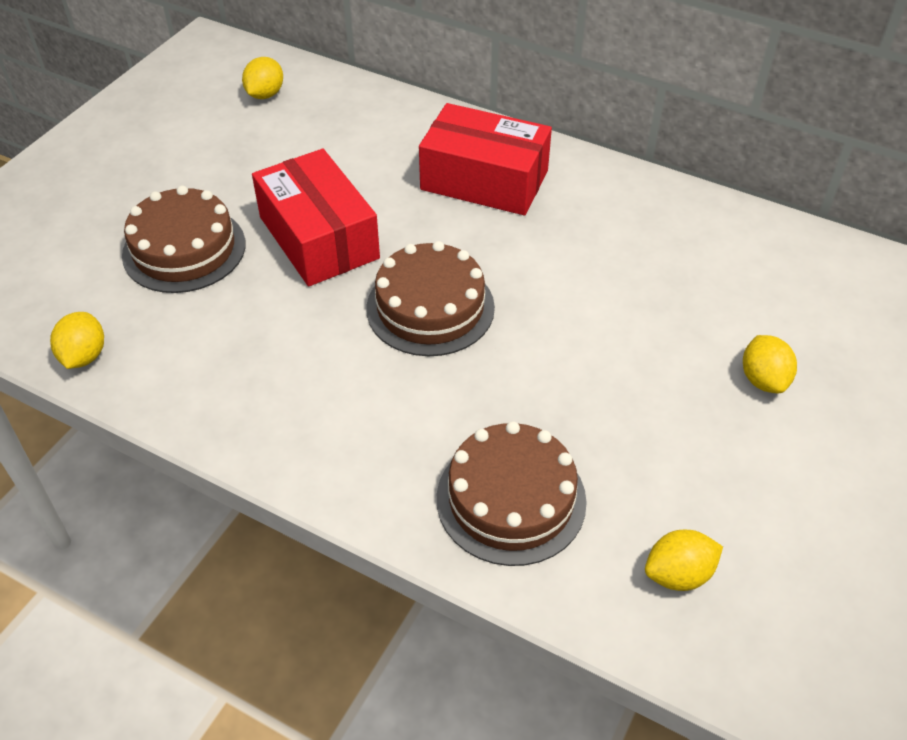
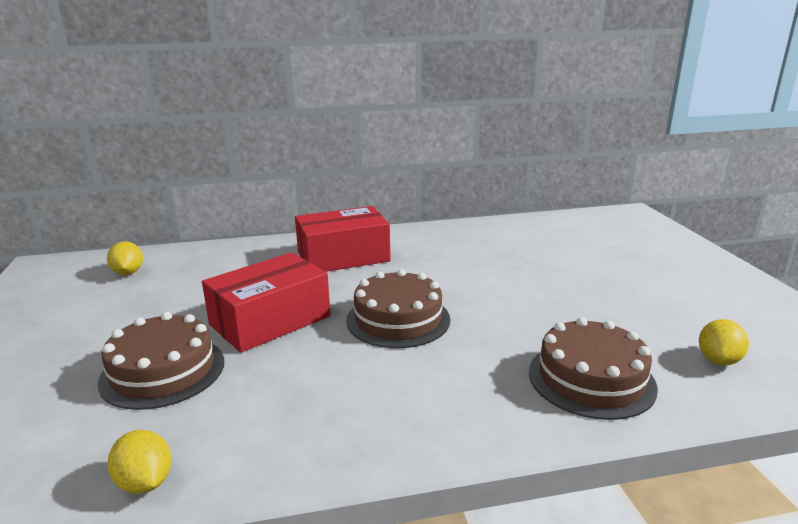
camera: 40 degrees left, 25 degrees down
(319, 237) = (270, 320): red box -> red box turned 60 degrees counterclockwise
(763, 379) = (607, 270): yellow lemon -> none

